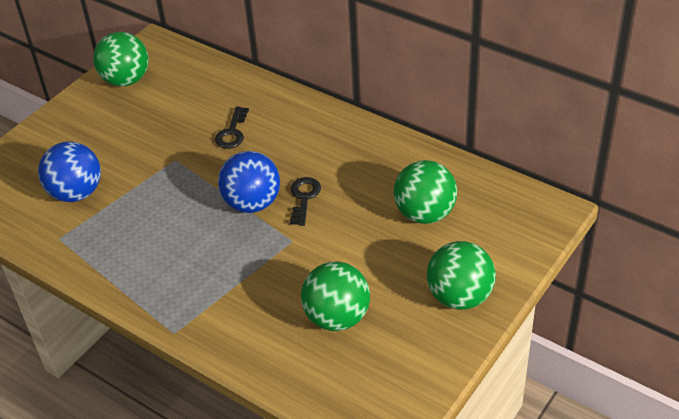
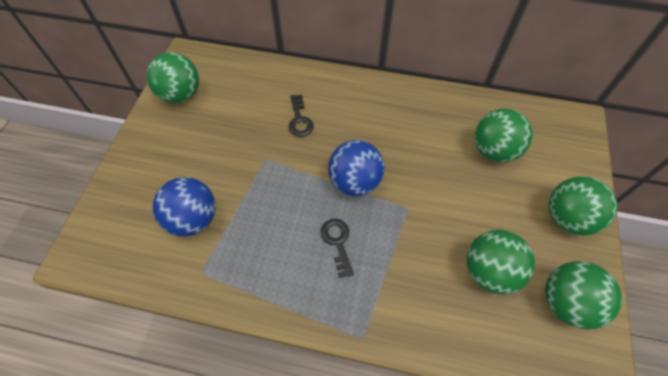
camera: 25 degrees left, 15 degrees up
(304, 198) = (393, 164): black key -> black key (337, 242)
(398, 366) = (566, 302): none -> green ball

